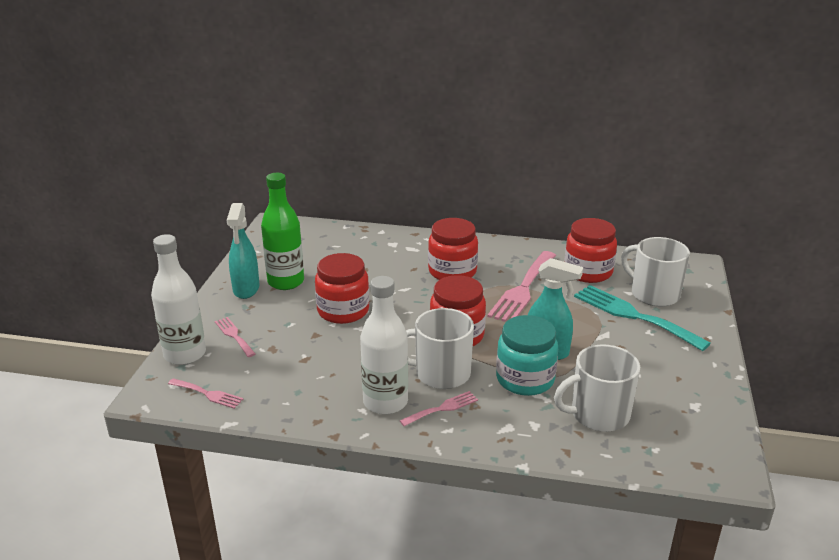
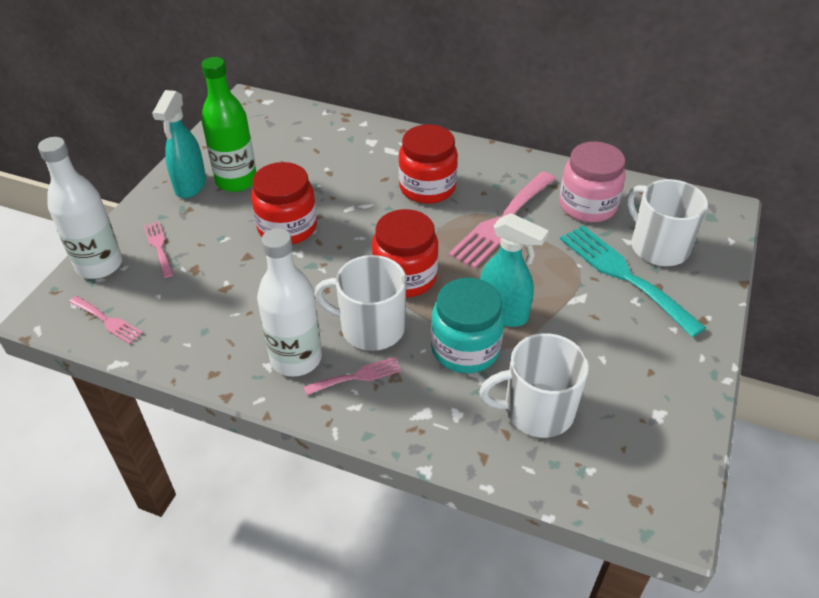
camera: 10 degrees right, 15 degrees up
(588, 272) = (587, 206): red jar -> pink jar

